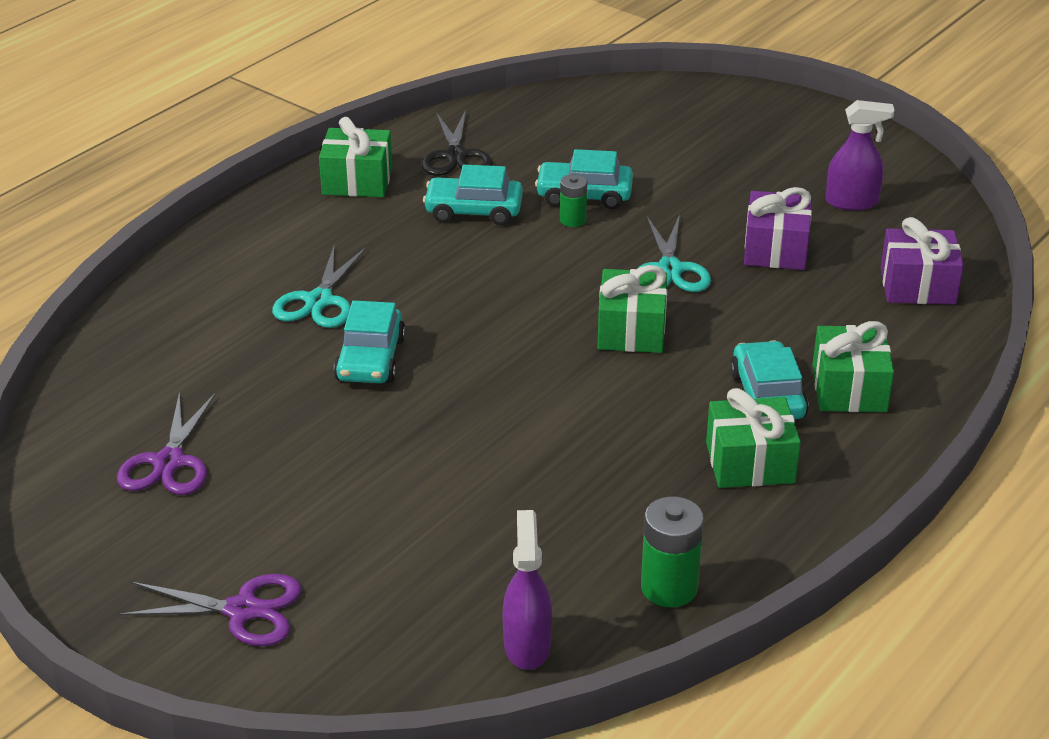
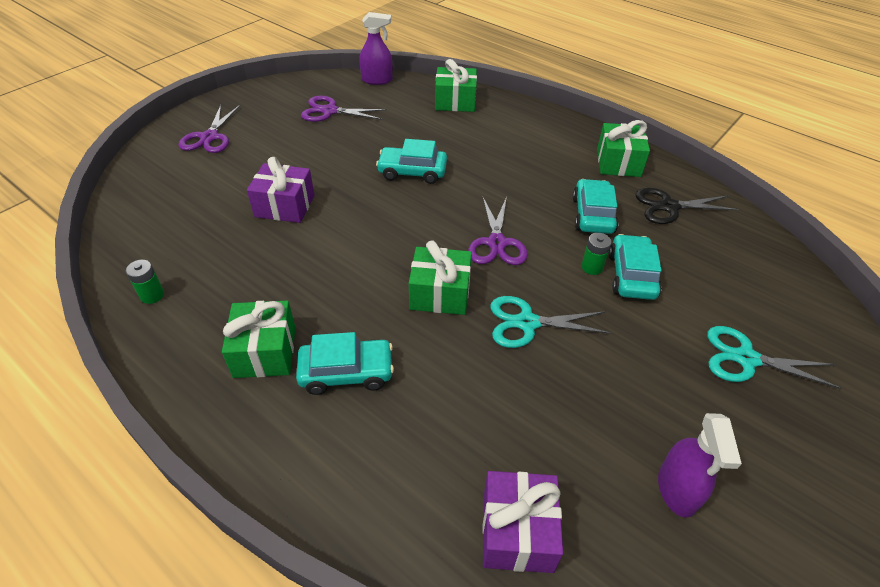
camera: 90 degrees right, 10 degrees up
(319, 301) = (474, 151): turquoise scissors -> turquoise scissors (745, 358)
(527, 645) = (134, 231): purple spray bottle -> purple spray bottle (377, 80)
(534, 286) = (496, 243): none -> purple scissors
(669, 587) = (152, 295): green battery -> green battery, size x0.61
(775, 249) = (570, 404): purple gift -> purple gift (285, 206)
(849, 389) = (346, 435): green gift -> green gift (455, 102)

